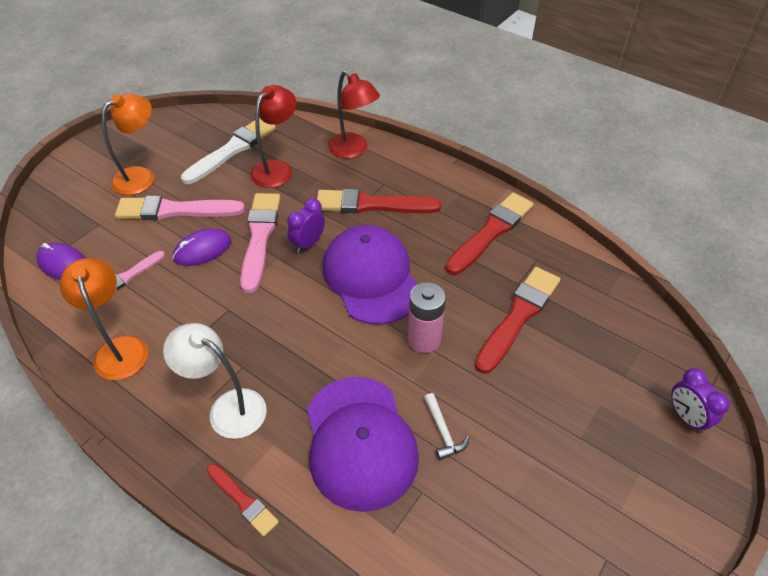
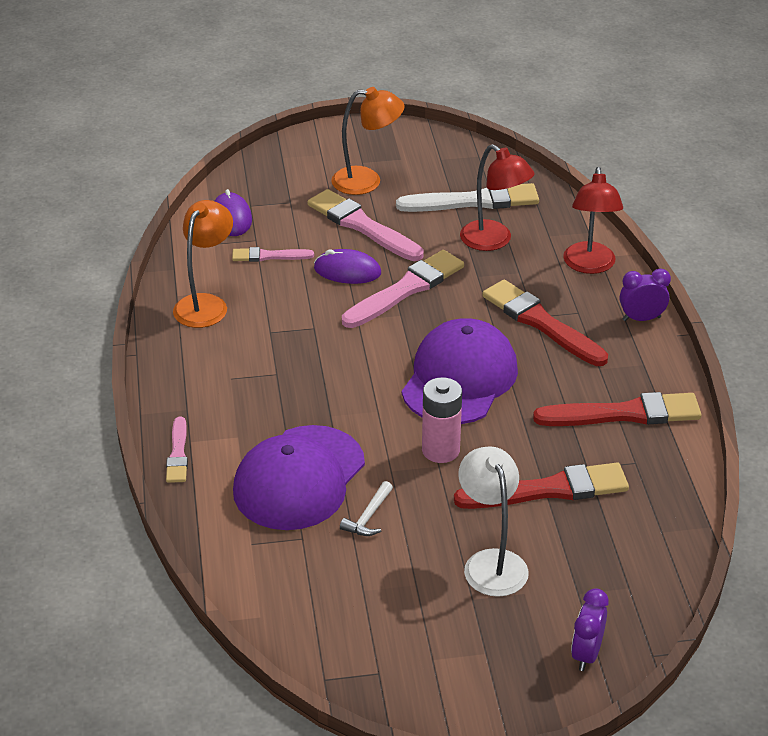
camera: 45 degrees right, 10 degrees down
(228, 407) = (234, 392): white lamp -> white lamp (491, 562)
(242, 500) = (178, 453): red brush -> pink brush
(277, 168) = (494, 241): red lamp -> red lamp turned 60 degrees clockwise
(308, 243) = (440, 319): purple clock -> purple clock (641, 319)

